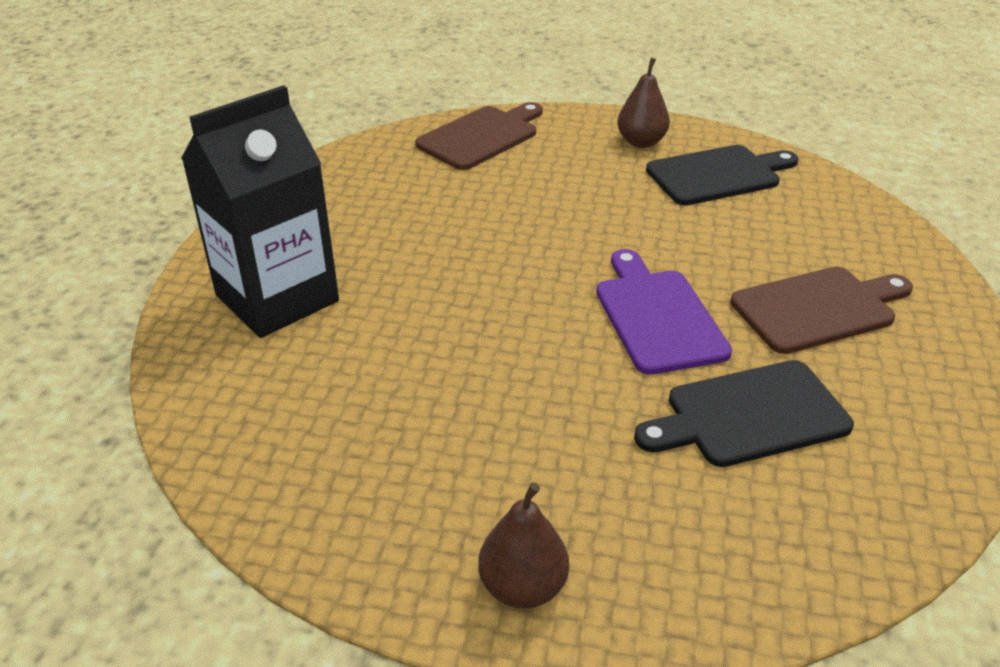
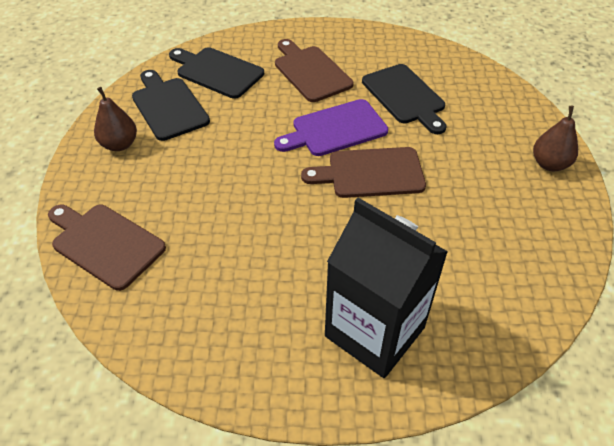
camera: 100 degrees left, 10 degrees up
(548, 338) = (370, 173): none -> brown cutting board
(806, 216) = (217, 72): none -> black cutting board

